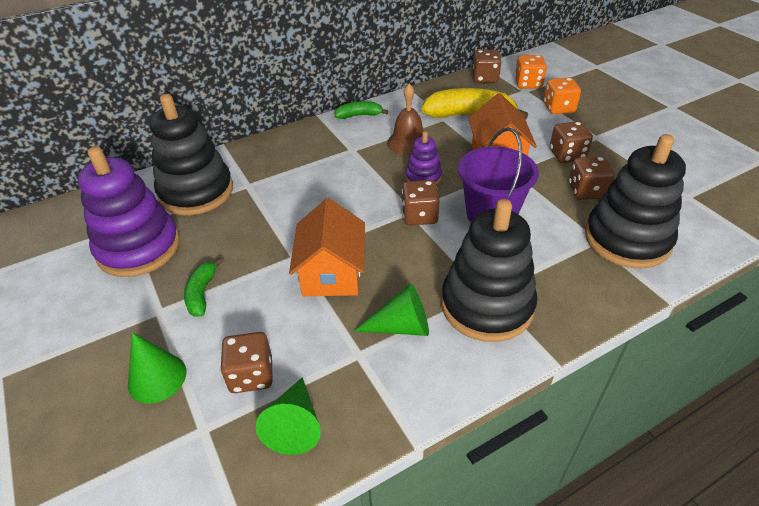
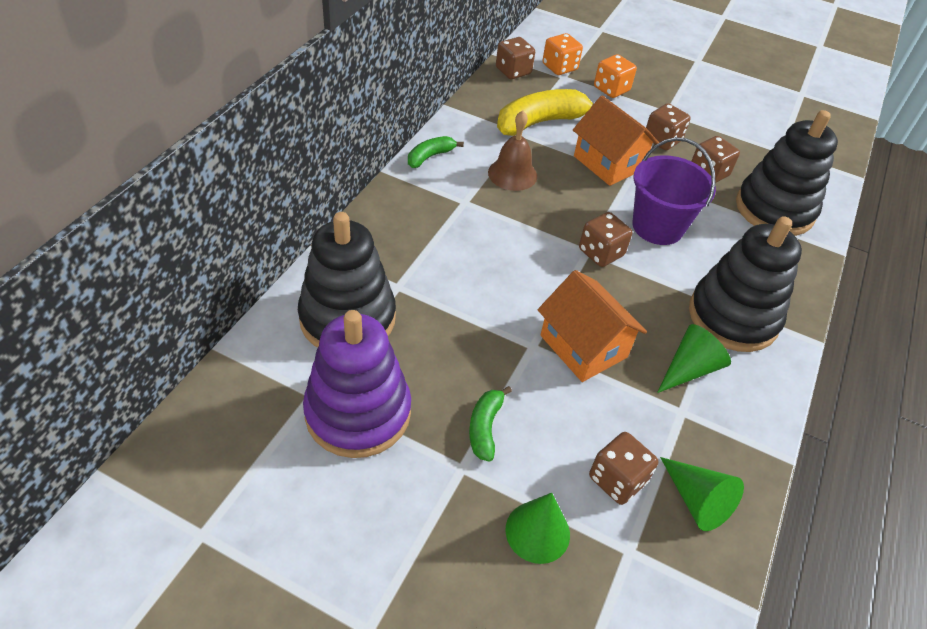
camera: 40 degrees left, 5 degrees up
(202, 293) = (485, 427): green banana -> green banana turned 45 degrees clockwise
(423, 177) = (564, 209): purple stacking toy -> none

